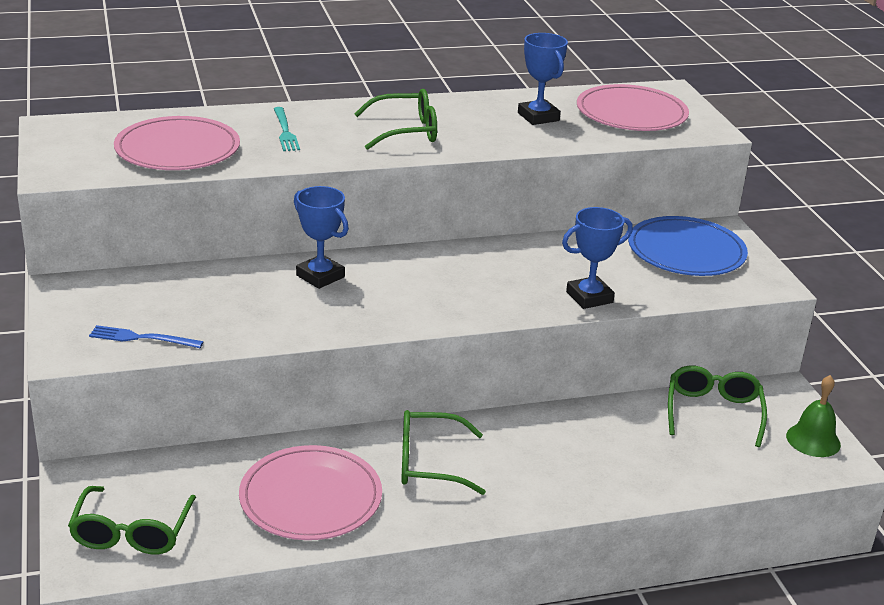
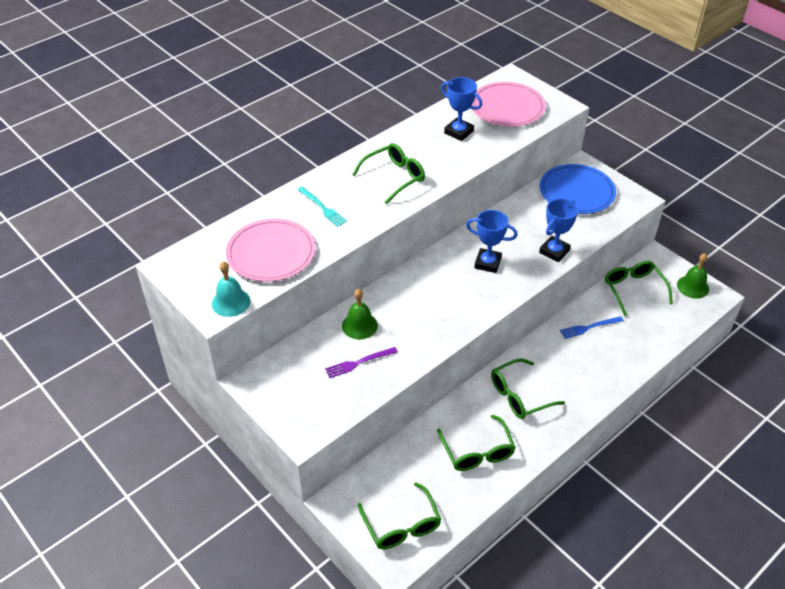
camera: 25 degrees left, 15 degrees up
(81, 173) = (231, 302): none -> turquoise bell
(142, 338) = (336, 400): blue fork -> blue fork (589, 327)
(209, 315) = (359, 363): none -> purple fork
(250, 282) = (359, 325): none -> green bell
(310, 497) = (477, 451): pink plate -> green glasses
(320, 276) = (395, 301): blue trophy -> blue trophy (487, 263)

